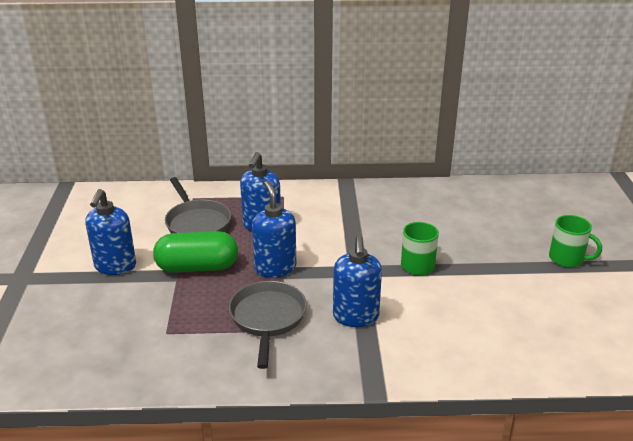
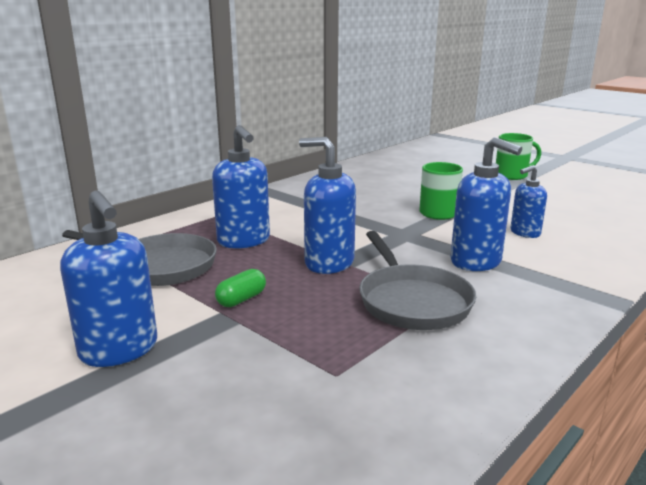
camera: 45 degrees left, 10 degrees down
(197, 267) = (241, 299): green capsule -> green capsule, size x0.45
(268, 318) = (412, 301): grey pan -> grey pan turned 150 degrees counterclockwise
(439, 315) = (524, 233): none -> blue soap dispenser

